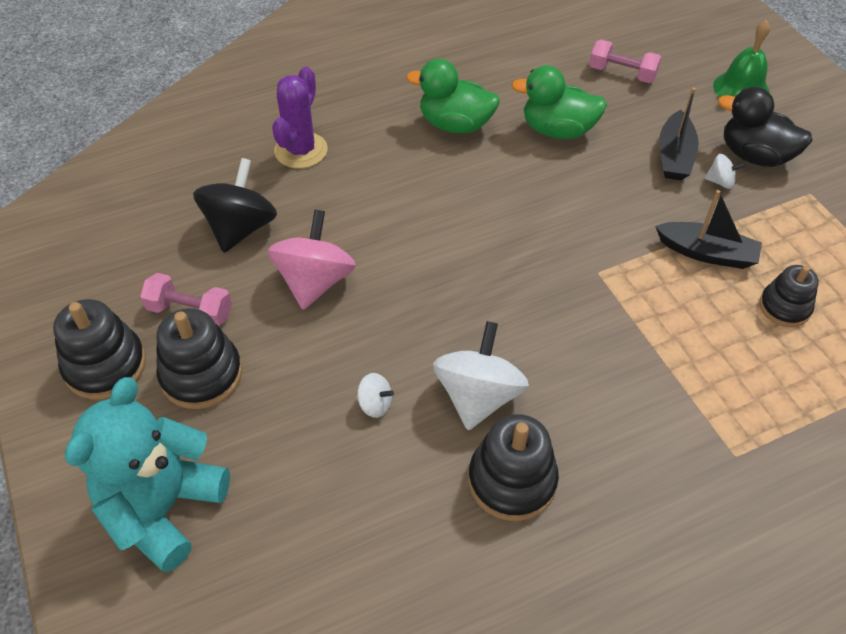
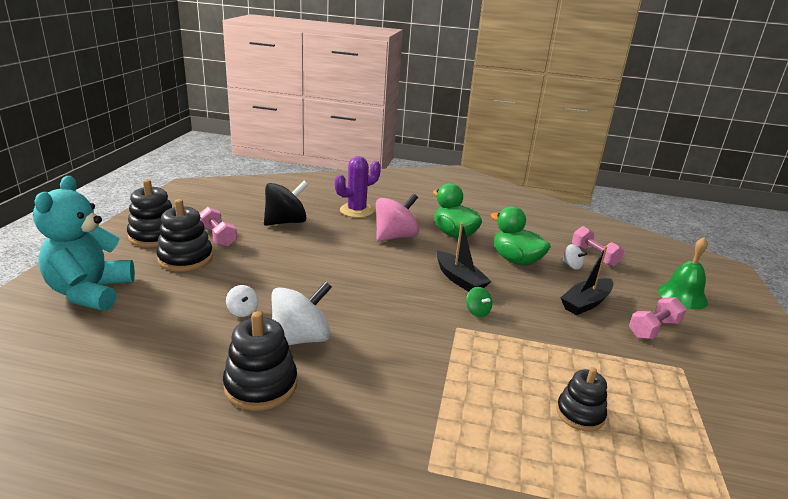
camera: 35 degrees right, 25 degrees down
(163, 508) = (90, 292): turquoise teddy bear -> turquoise teddy bear turned 60 degrees counterclockwise
(315, 281) = (289, 254): pink spinning top -> pink spinning top (395, 237)
(596, 237) = (477, 312): none -> green spinning top
(707, 253) = (550, 356): black boat -> black boat (459, 279)
(720, 181) = (607, 329): white spinning top -> white spinning top (572, 265)
(754, 156) = (653, 329): black duck -> pink dumbbell

